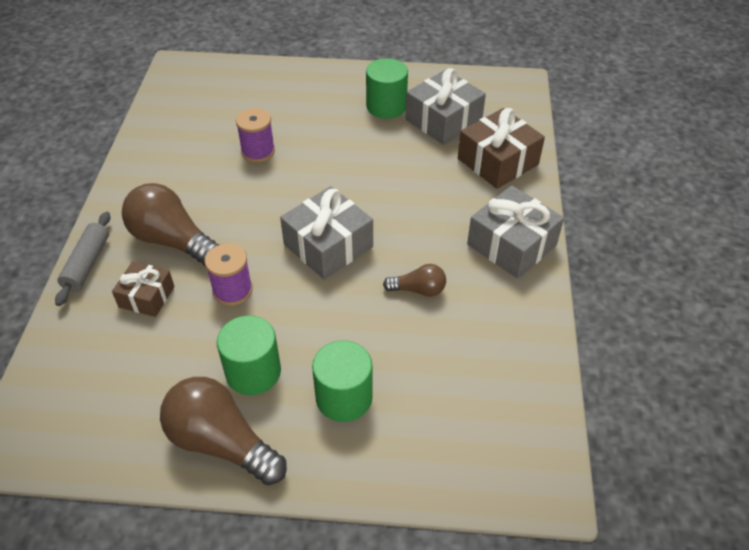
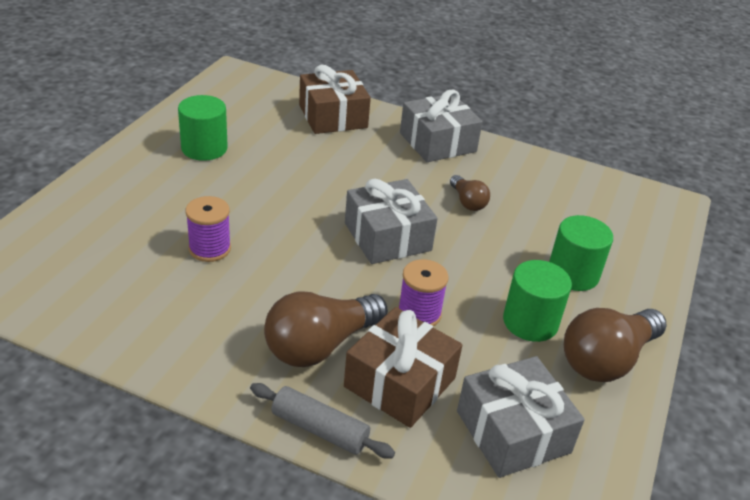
camera: 75 degrees left, 10 degrees down
(146, 297) = (399, 382): brown gift -> brown gift, size x1.65
(418, 290) = (467, 202): brown light bulb -> brown light bulb turned 135 degrees clockwise
(443, 120) = (254, 124): grey gift -> grey gift (513, 431)

